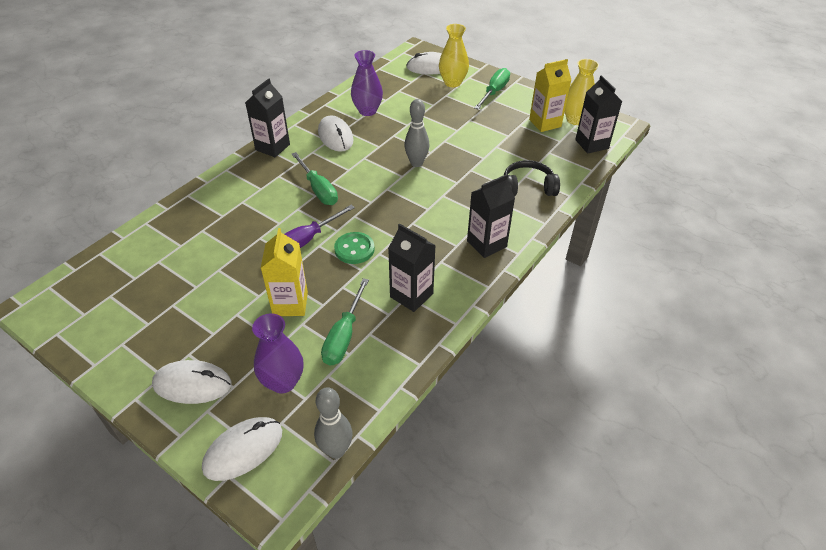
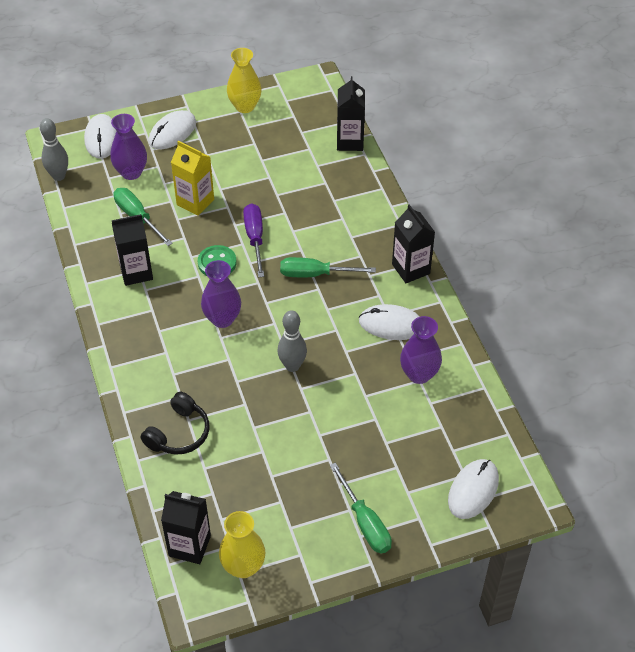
camera: 125 degrees right, 5 degrees up
(409, 216) = (222, 319): none -> purple vase
(452, 83) = (418, 491): yellow vase -> yellow vase (245, 106)
(486, 244) = (141, 352): black carton -> black carton (350, 141)
(545, 123) = (263, 529): yellow carton -> none

